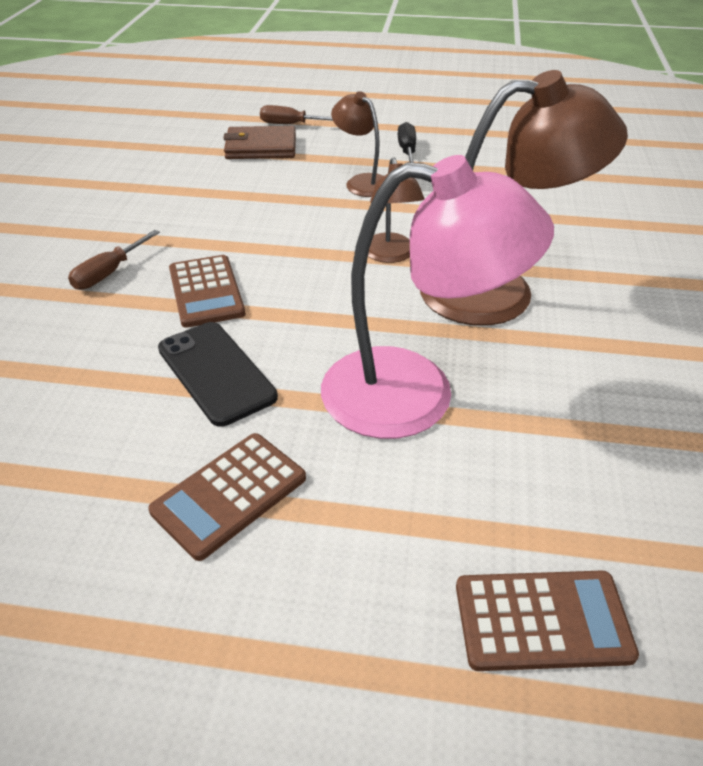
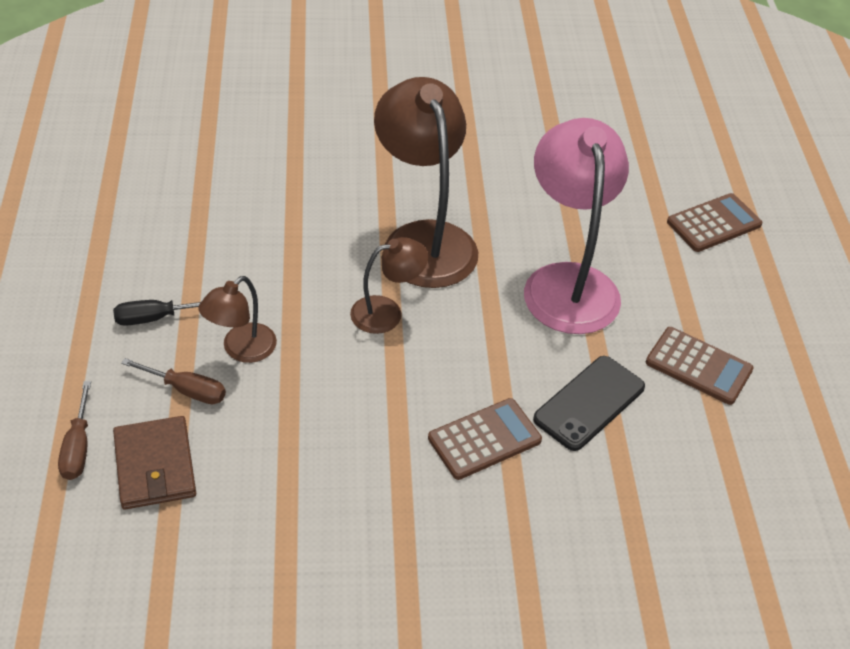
camera: 105 degrees left, 5 degrees up
(109, 273) = (477, 532): brown screwdriver -> brown screwdriver (186, 390)
(542, 621) = (714, 223): brown calculator -> brown calculator turned 75 degrees clockwise

